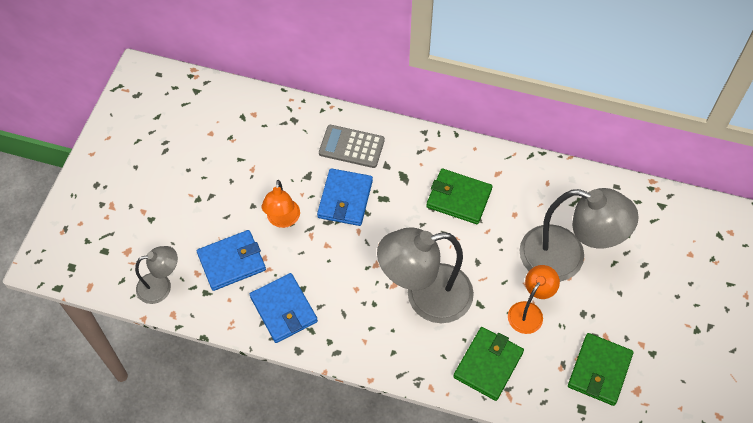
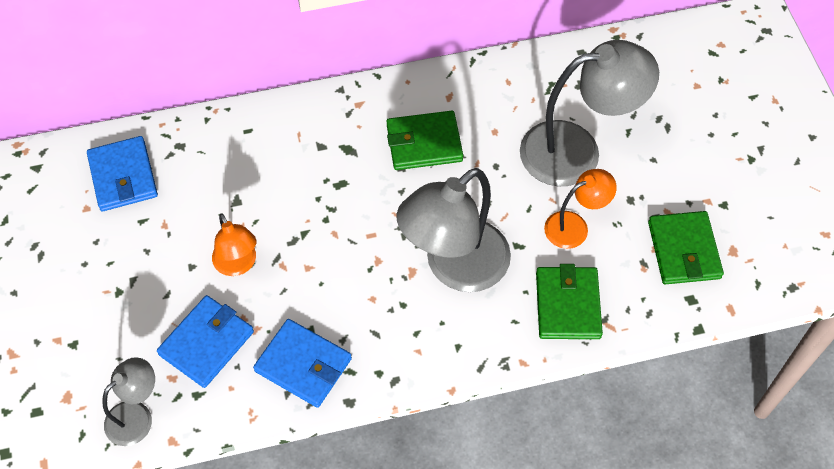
camera: 30 degrees left, 0 degrees up
(345, 199) = (297, 206): blue wallet -> blue wallet (123, 176)
(351, 146) = (267, 144): grey calculator -> none
(529, 311) = (574, 226): orange lamp -> orange lamp turned 60 degrees clockwise

